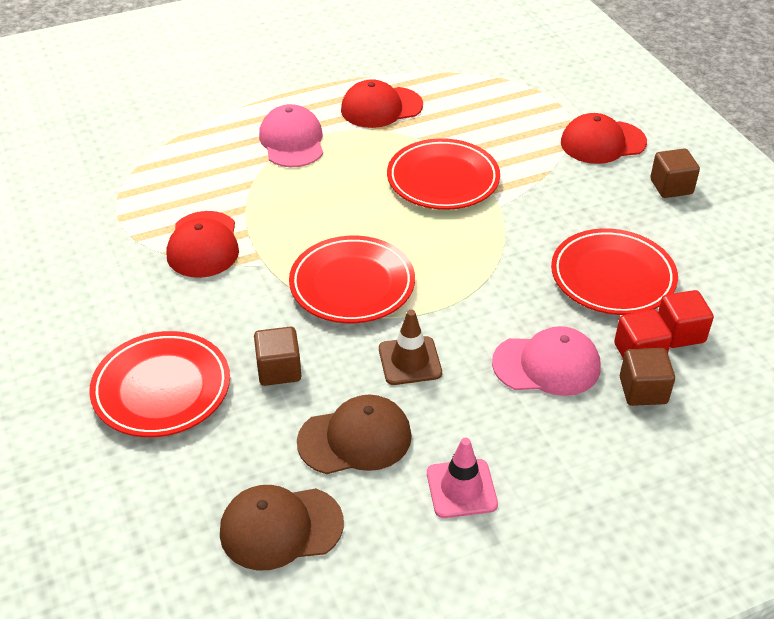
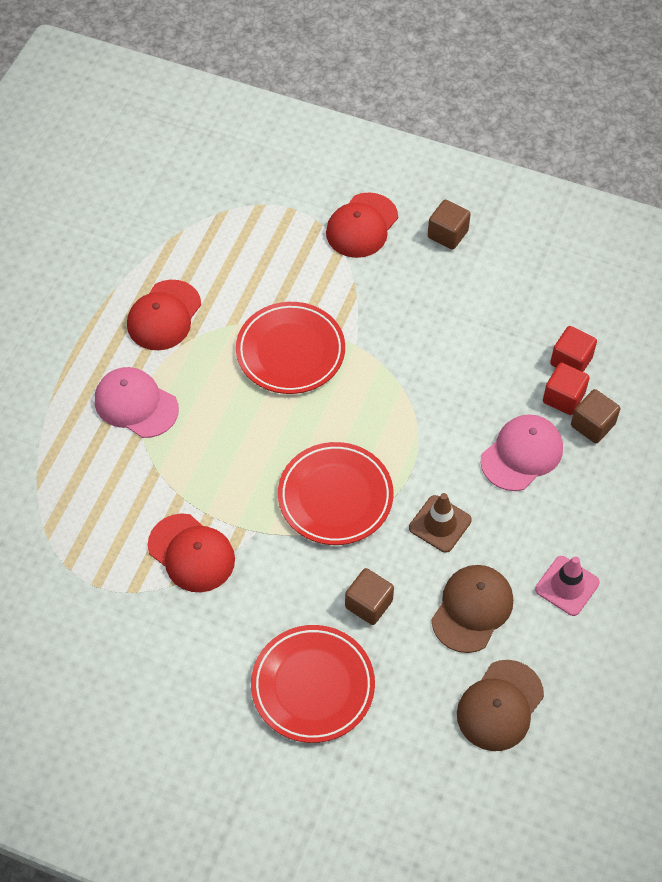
camera: 45 degrees left, 15 degrees up
(612, 277) = (489, 348): red plate -> none

